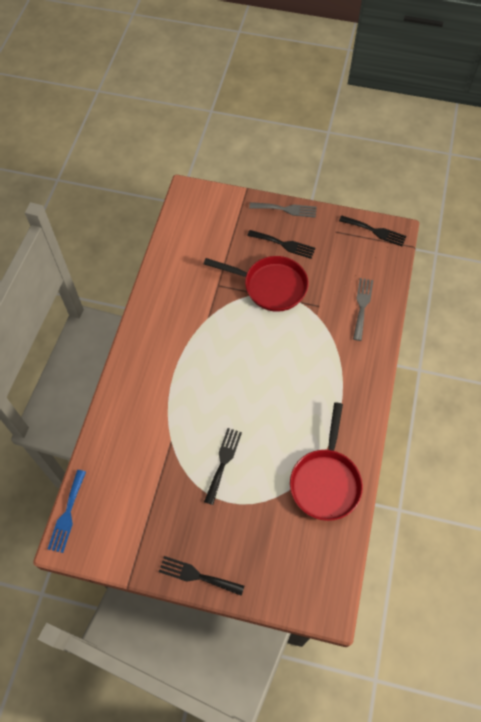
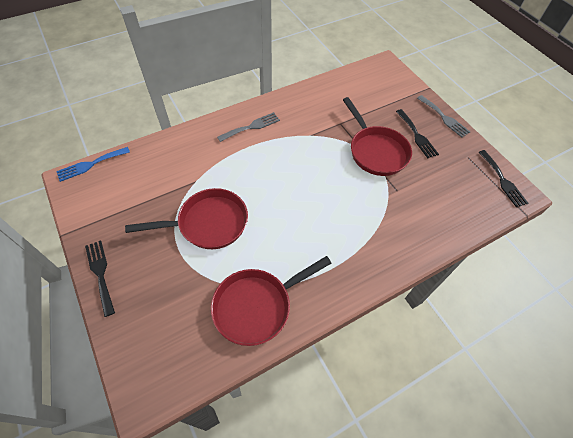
camera: 45 degrees right, 5 degrees down
(223, 462) = (208, 223): black fork -> red pan
(362, 306) = (432, 218): grey fork -> grey fork (251, 127)

